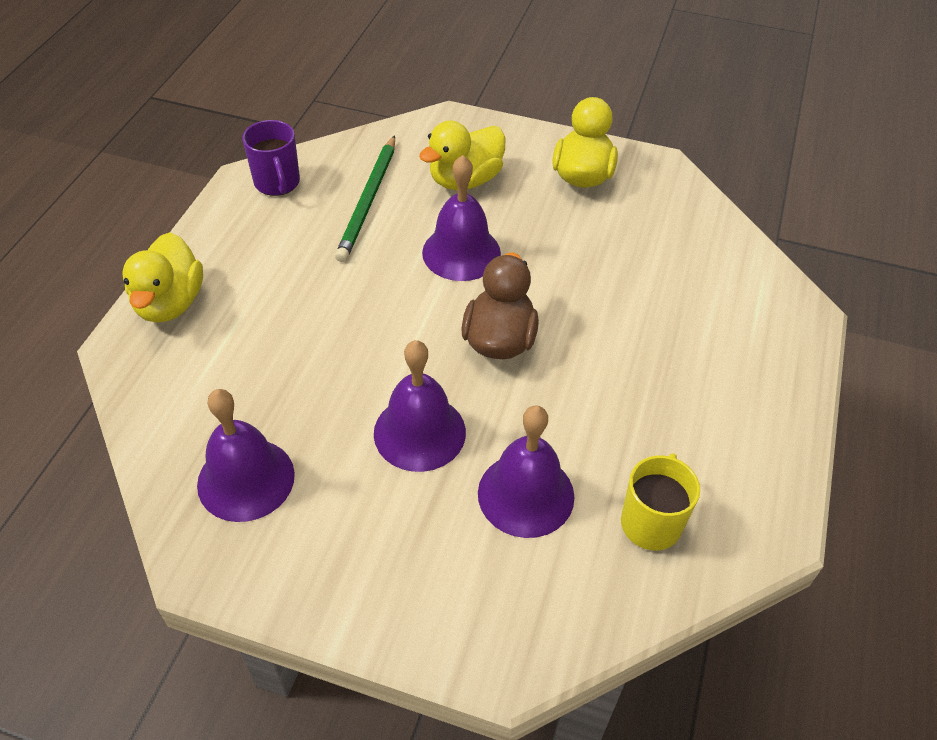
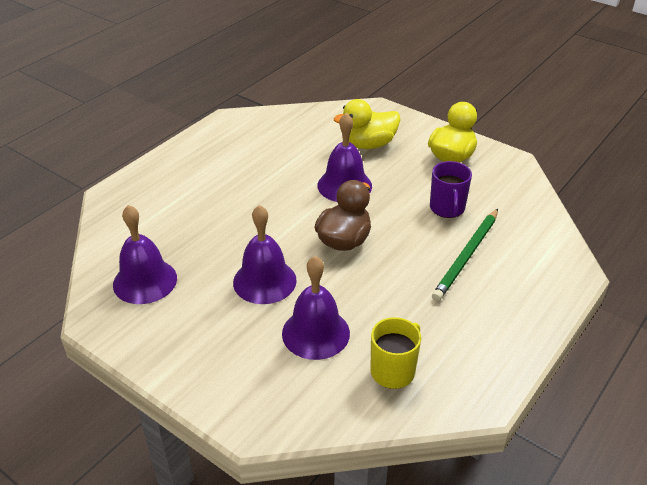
camera: 20 degrees right, 10 degrees down
(170, 303) = (149, 177): yellow duck -> none
(277, 183) = (246, 124): purple mug -> purple mug (447, 208)
(368, 201) = (298, 145): green pencil -> green pencil (466, 256)

